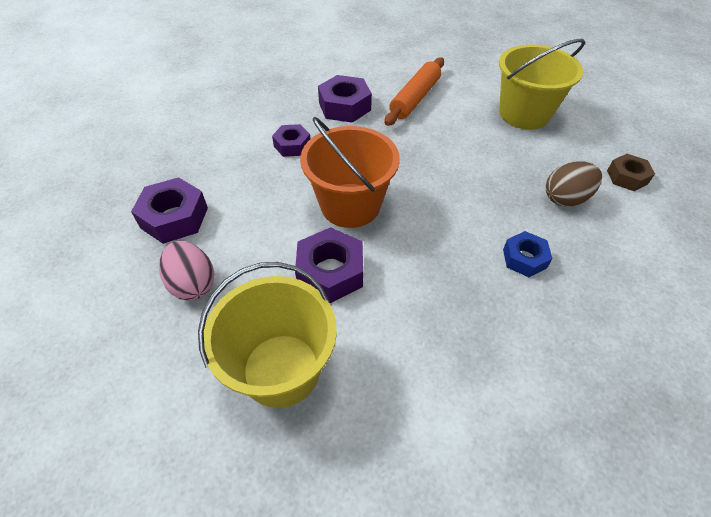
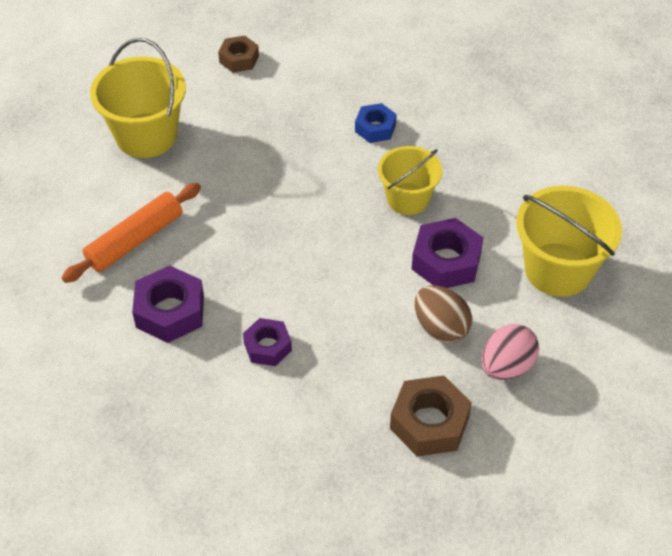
camera: 105 degrees left, 0 degrees up
(174, 218) = (429, 422): purple nut -> brown nut
(350, 205) = (352, 265): orange bucket -> none
(415, 98) = (135, 240): orange rolling pin -> orange rolling pin turned 60 degrees counterclockwise
(419, 261) = (407, 199): none -> yellow bucket
(566, 199) = (285, 101): brown egg -> brown egg (441, 328)

